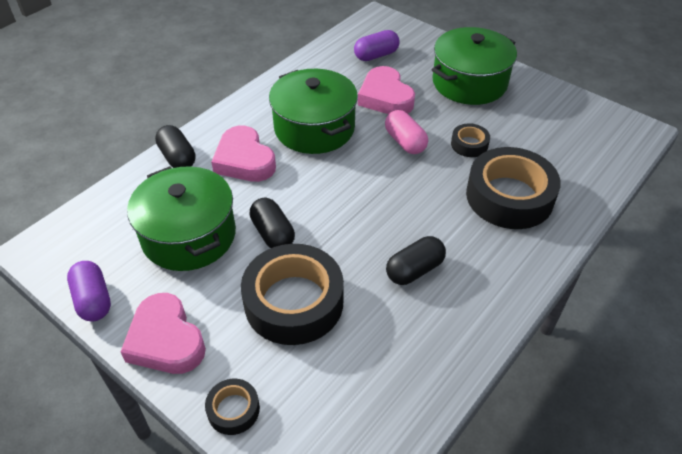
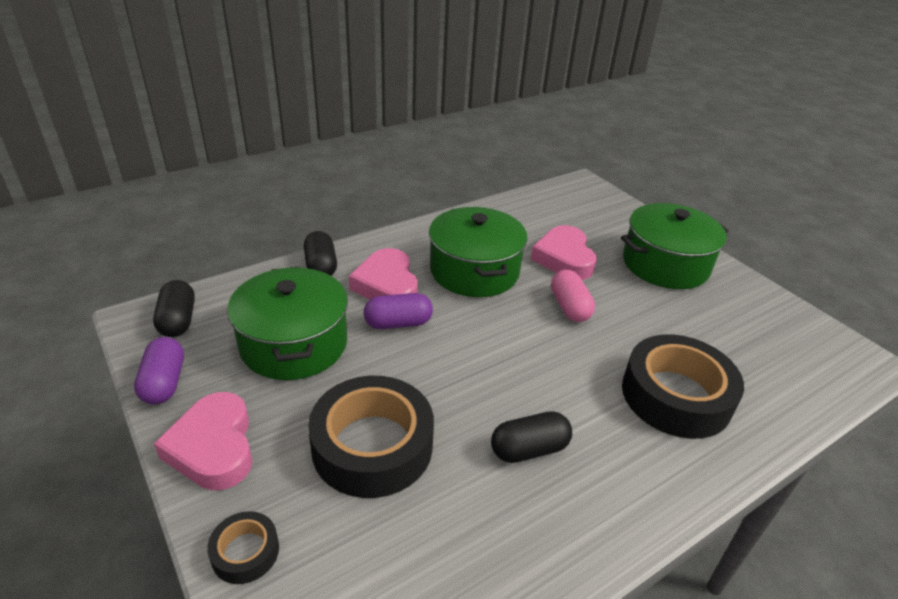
camera: 15 degrees right, 10 degrees down
(273, 233) = (383, 365): black capsule -> black capsule (178, 320)
(376, 55) = (569, 217): purple capsule -> purple capsule (398, 323)
(469, 144) = (644, 327): black tape -> none

